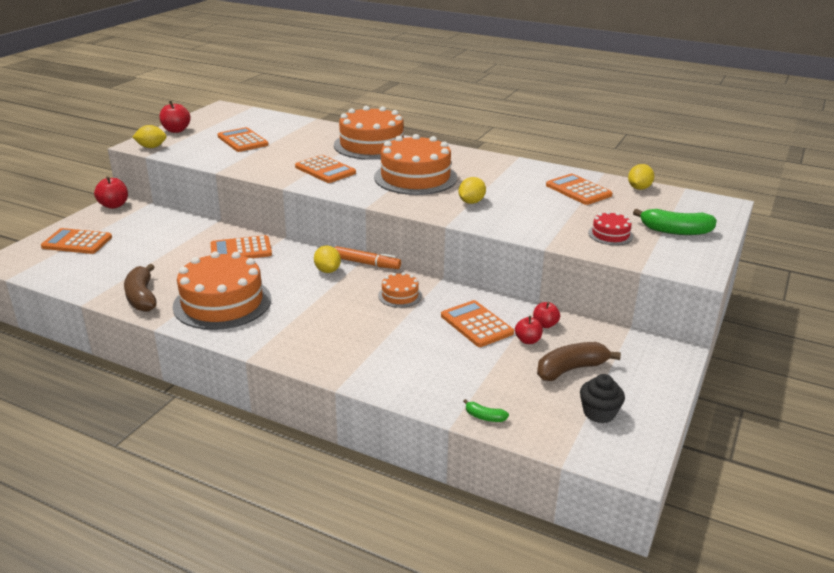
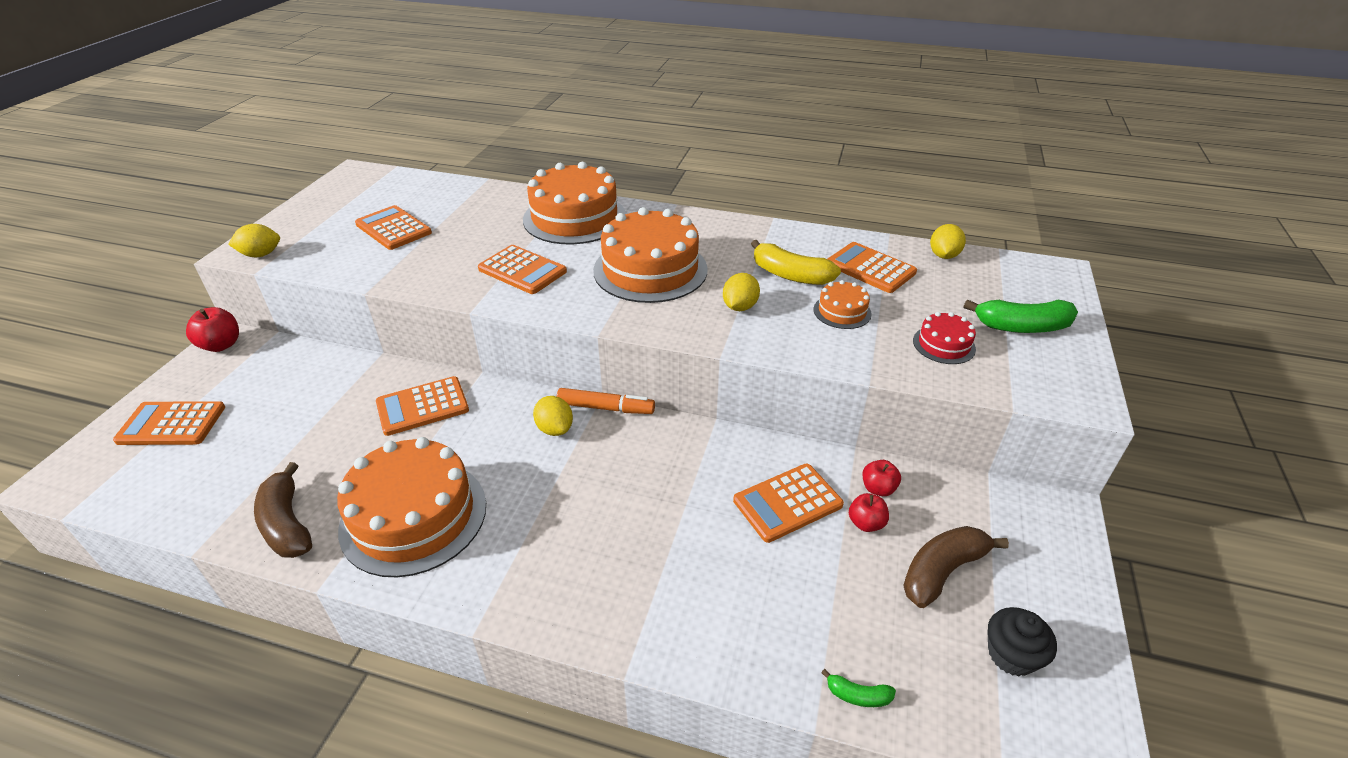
camera: 10 degrees left, 10 degrees up
(176, 130) = (294, 219): red apple -> none
(400, 295) = (667, 463): orange cake -> orange cake (842, 311)
(476, 324) = (787, 503): orange calculator -> orange calculator turned 75 degrees counterclockwise
(516, 189) = (790, 275): none -> yellow banana

